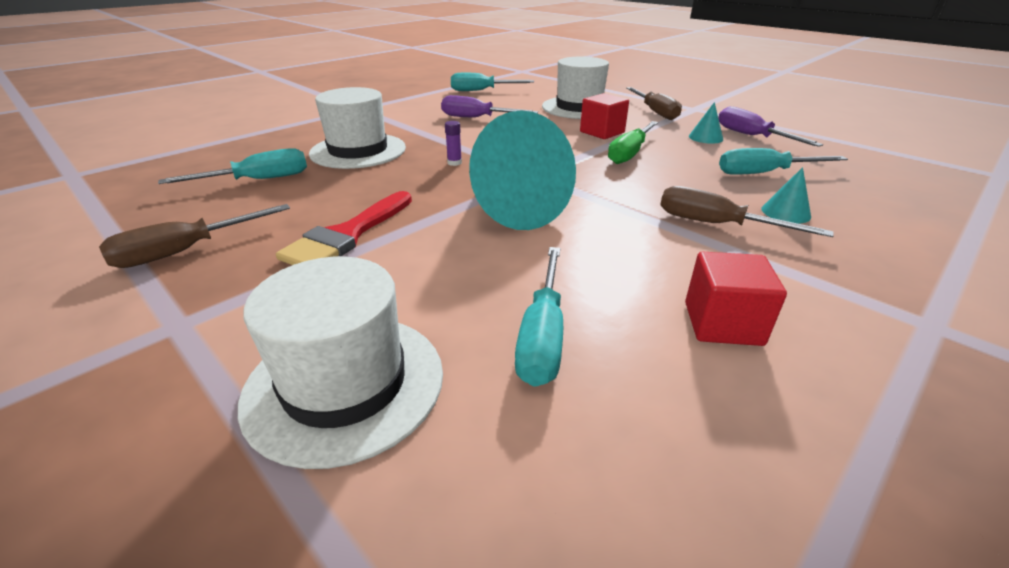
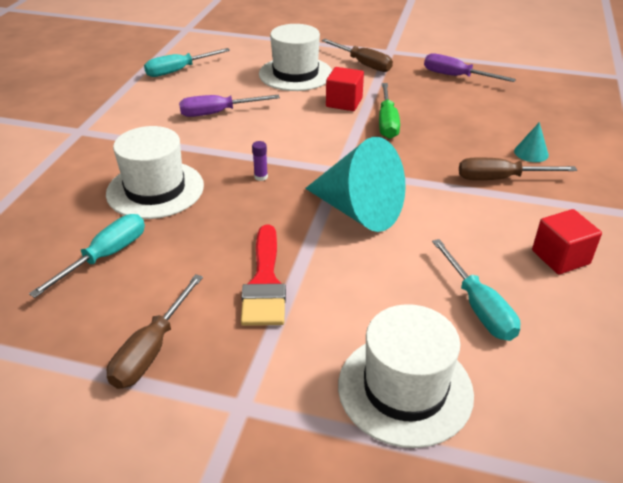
camera: 30 degrees left, 5 degrees up
(705, 137) = (426, 87): turquoise cone -> none
(764, 173) = (493, 117): turquoise screwdriver -> none

